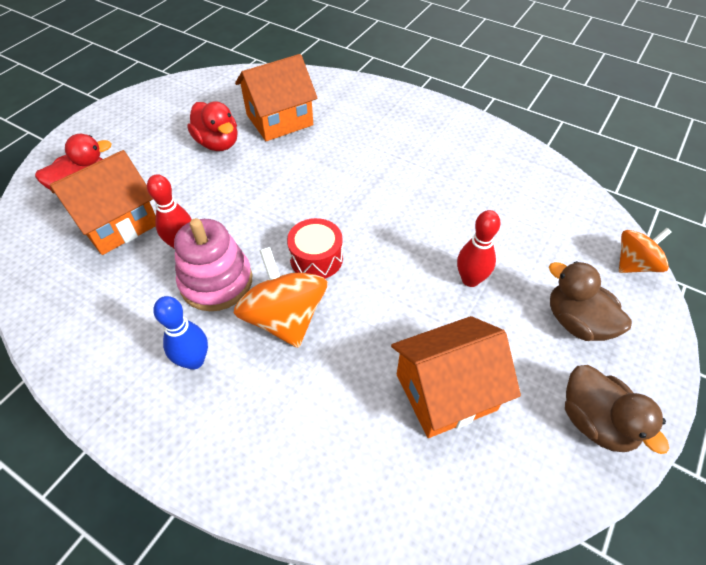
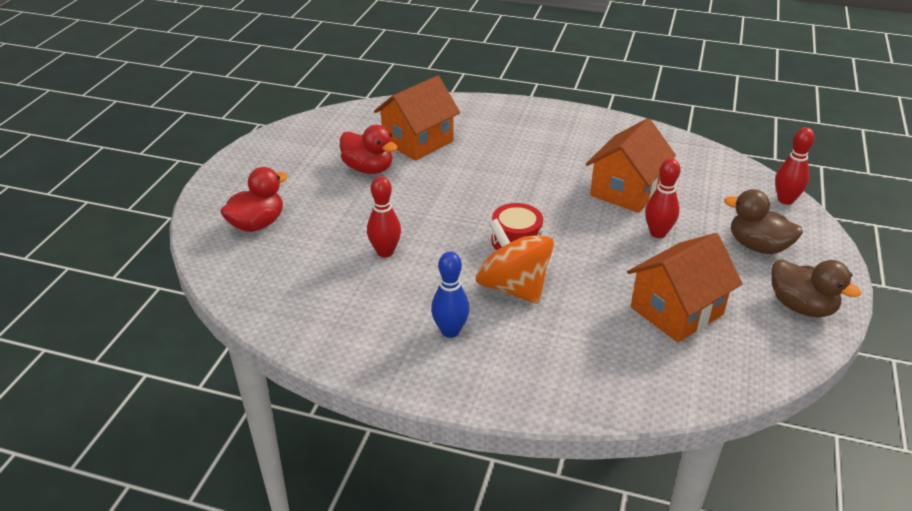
camera: 15 degrees left, 15 degrees down
(118, 223) = (310, 246): orange house -> orange house (626, 190)
(216, 282) = (434, 273): pink stacking toy -> none
(634, 264) = (785, 200): orange spinning top -> red bowling pin

